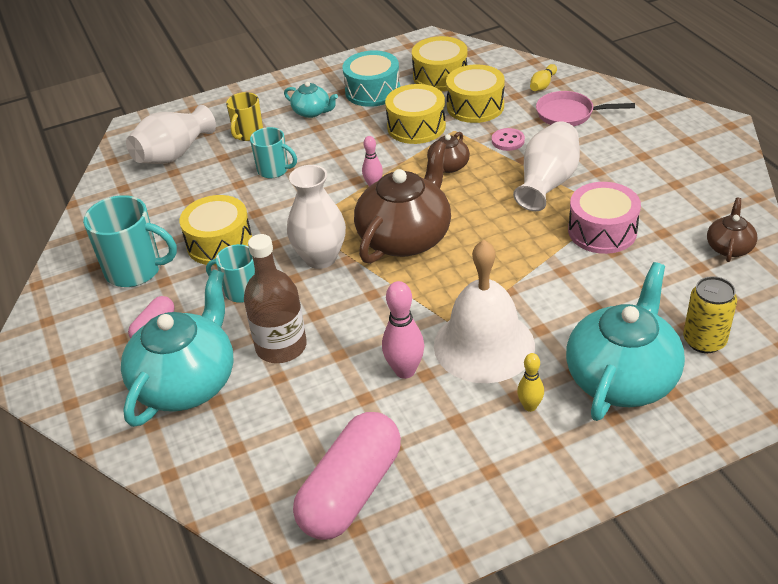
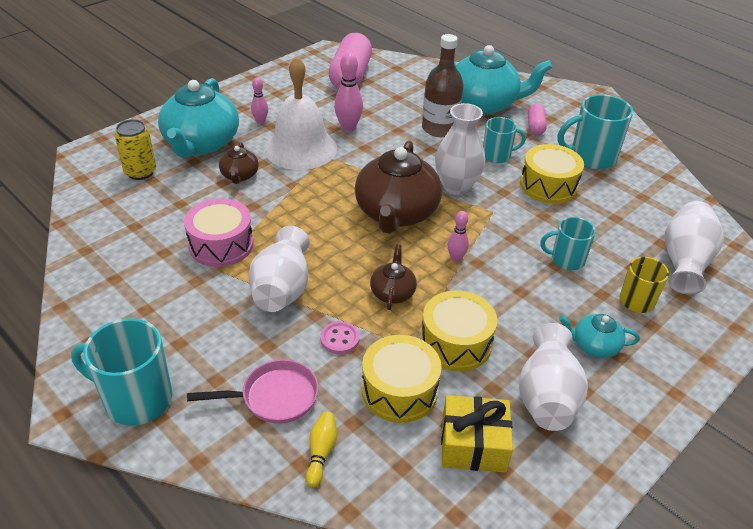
camera: 155 degrees right, 0 degrees up
(186, 382) = (483, 104): turquoise teapot -> turquoise teapot turned 90 degrees counterclockwise
(372, 91) = (547, 396): turquoise drum -> white vase
(440, 76) = (473, 444): yellow drum -> yellow gift
(530, 406) = (260, 121): yellow bowling pin -> pink bowling pin
(674, 126) = (136, 399): none -> turquoise mug
(729, 247) = (104, 247): brown teapot -> brown teapot (239, 176)

